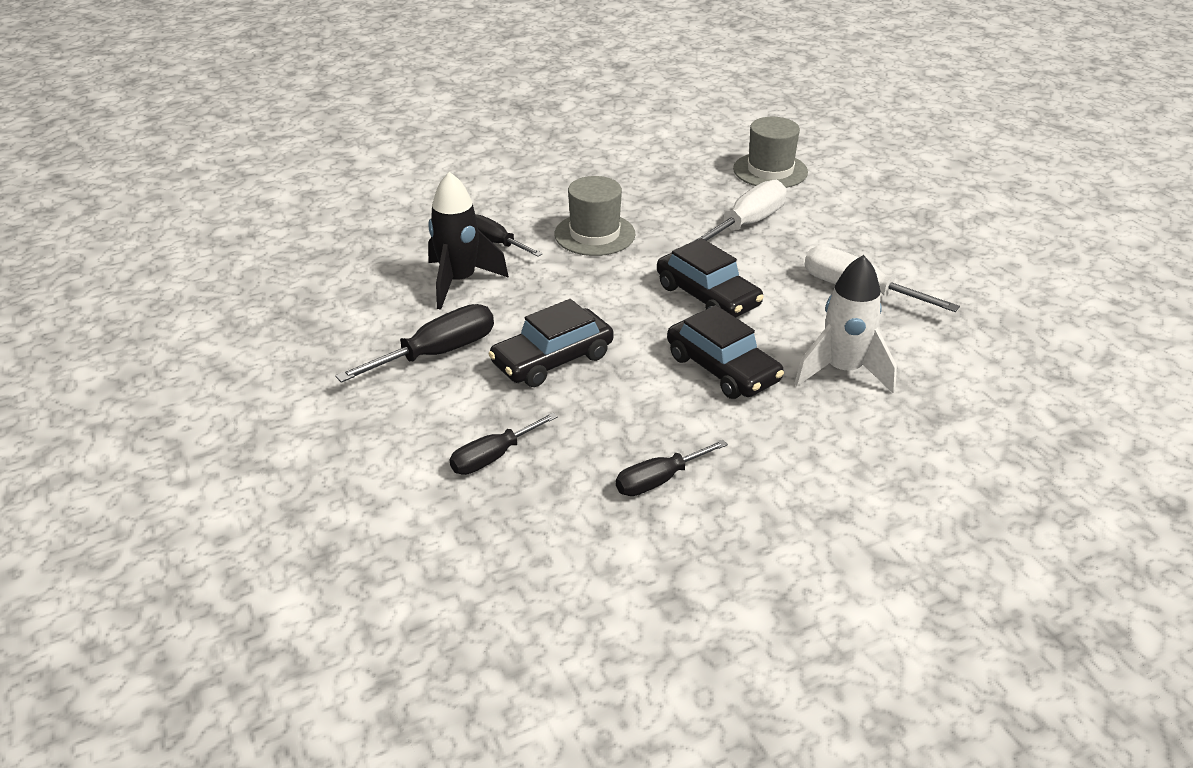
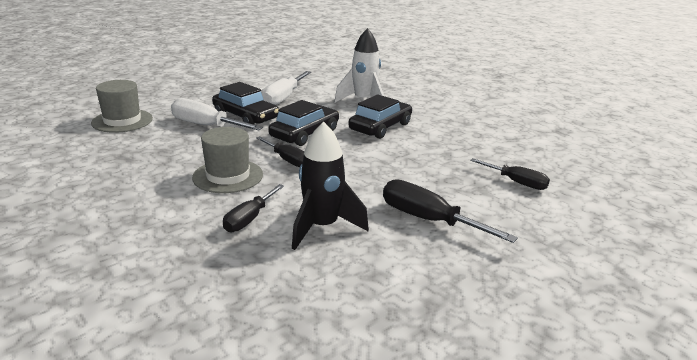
camera: 105 degrees left, 10 degrees down
(552, 359) = (405, 175): black car -> black car (245, 116)
(658, 480) = (488, 137): black screwdriver -> black screwdriver (288, 160)

